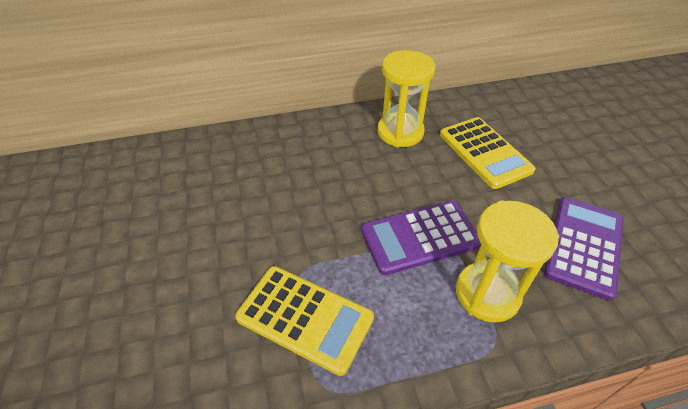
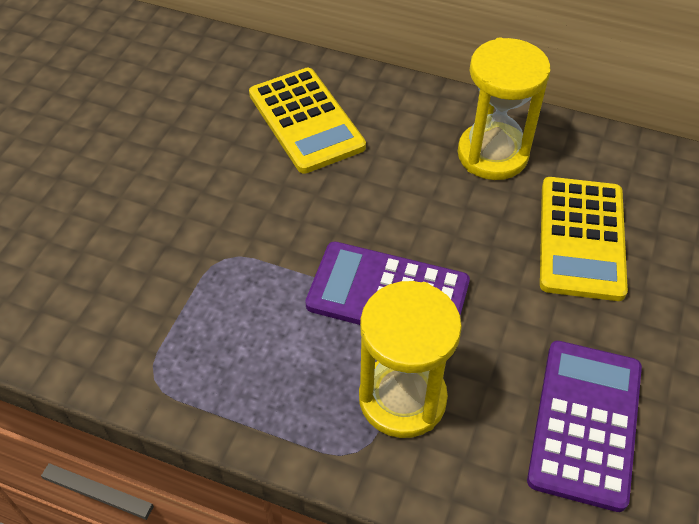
camera: 35 degrees right, 5 degrees up
(305, 318) = (190, 304): yellow calculator -> yellow calculator (306, 121)
(583, 246) = (585, 423): purple calculator -> purple calculator turned 45 degrees counterclockwise

